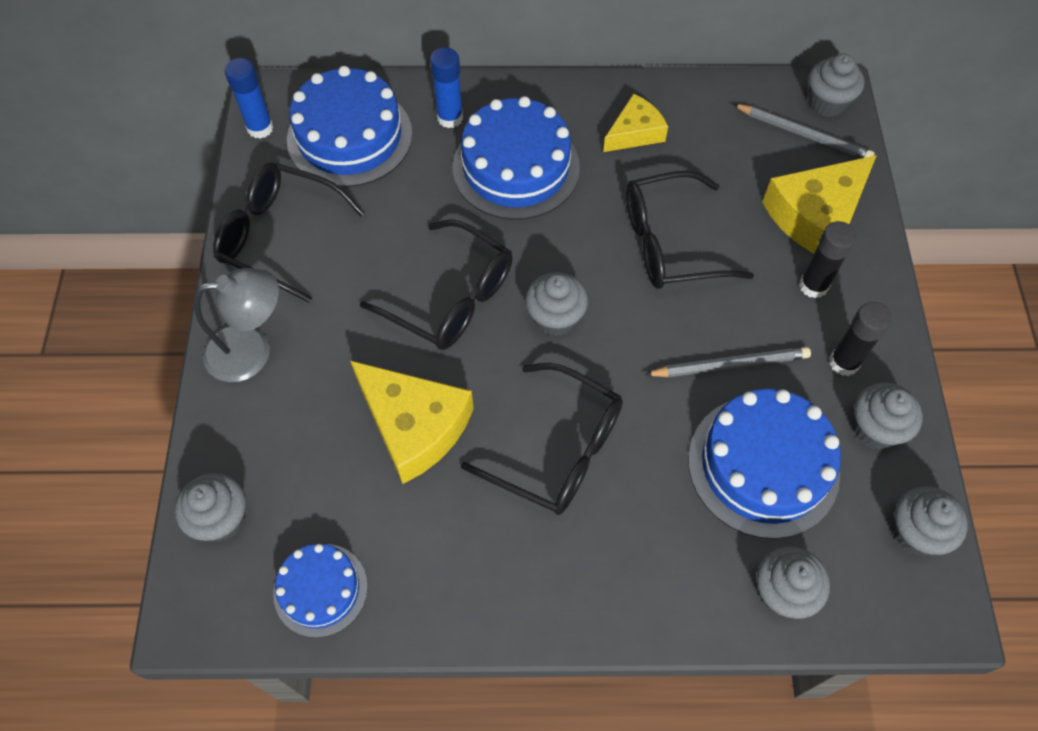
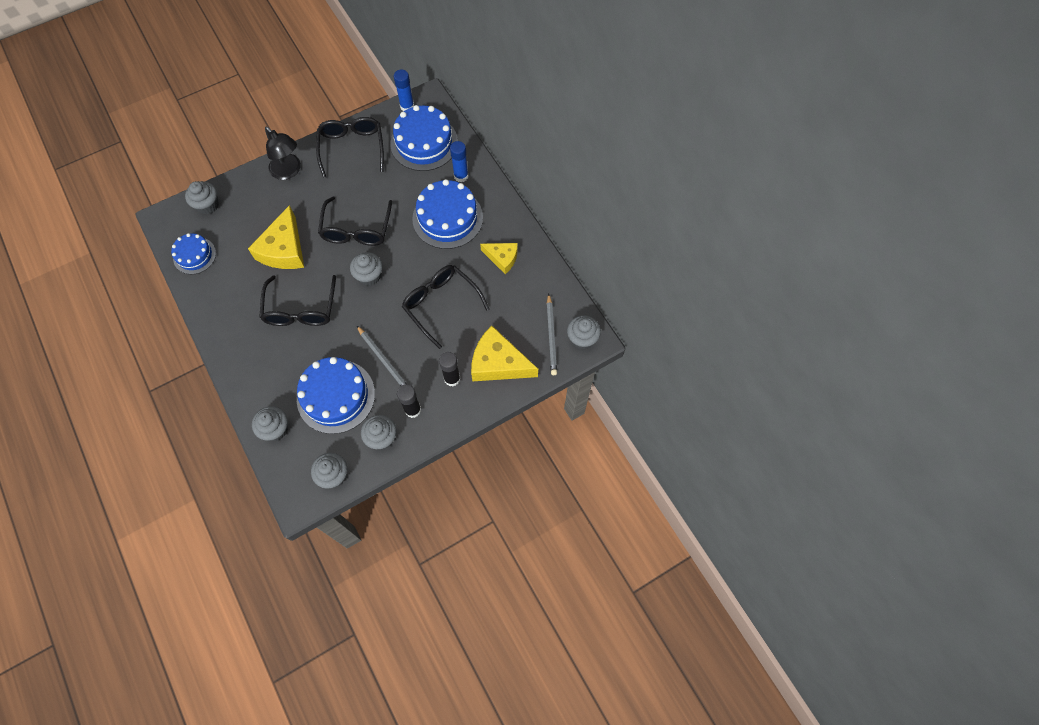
camera: 60 degrees right, 5 degrees up
(252, 350) = (289, 171): grey lamp -> black lamp

